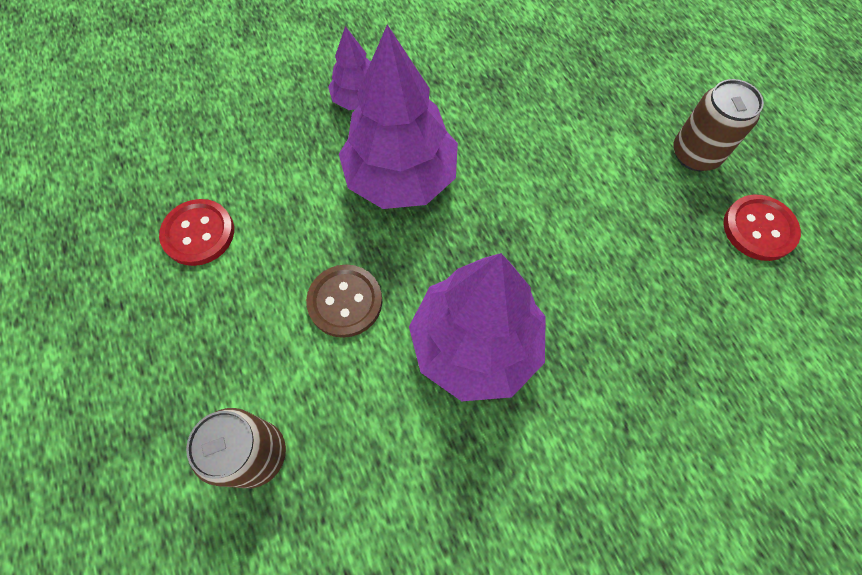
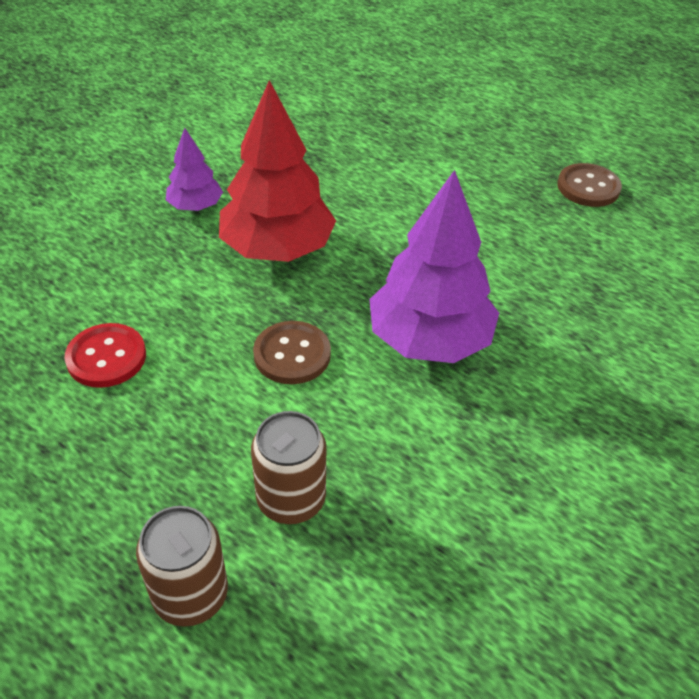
camera: 30 degrees left, 20 degrees down
(401, 177) = (277, 249): purple tree -> red tree
(695, 154) = (508, 156): brown can -> brown can (190, 595)
(759, 229) = (588, 187): red button -> brown button

